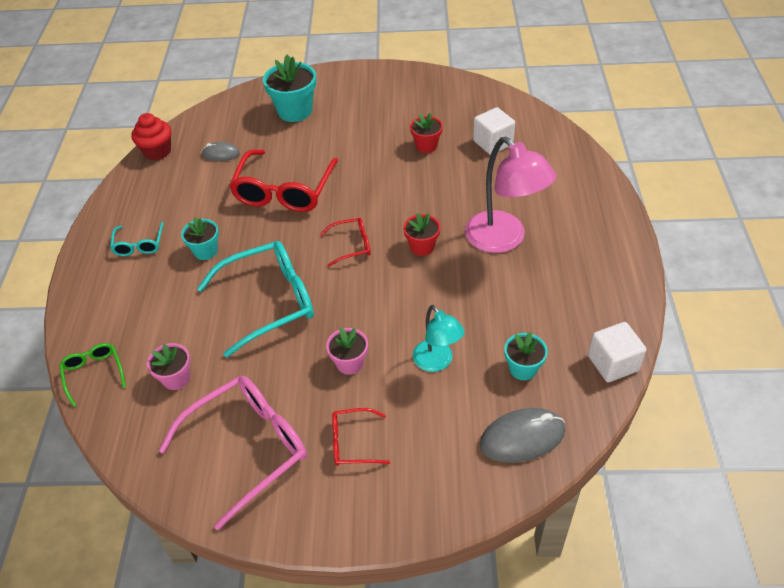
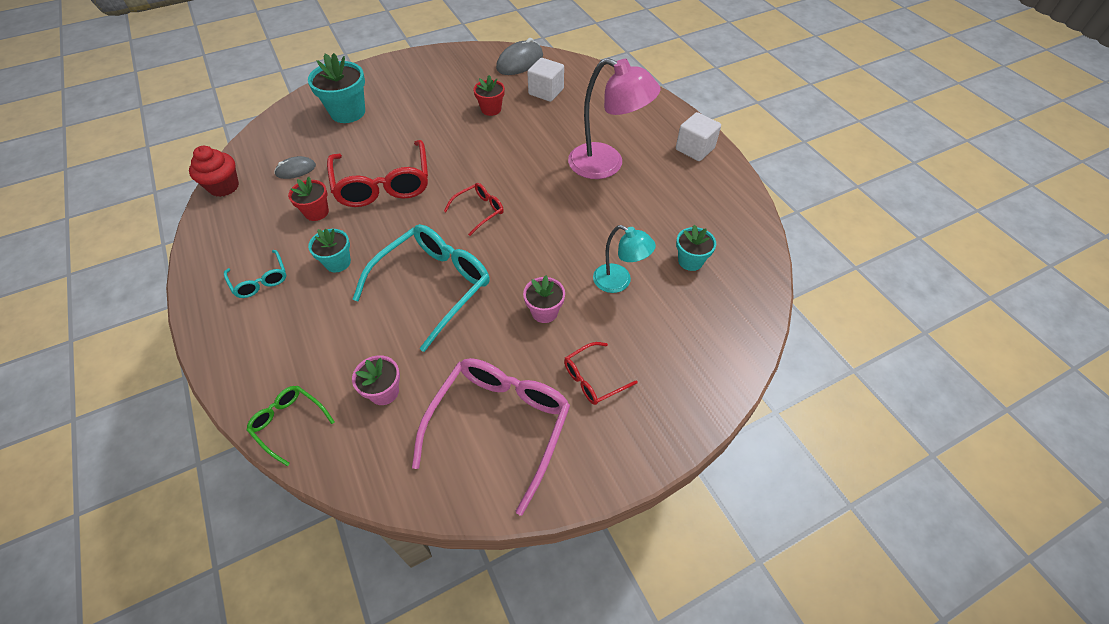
camera: 30 degrees left, 5 degrees up
(422, 247) = (542, 192): red flower pot -> red flower pot (316, 212)
(522, 437) = (727, 315): grey mouse -> grey mouse (520, 62)
(613, 363) = (753, 231): white cube -> white cube (695, 149)

